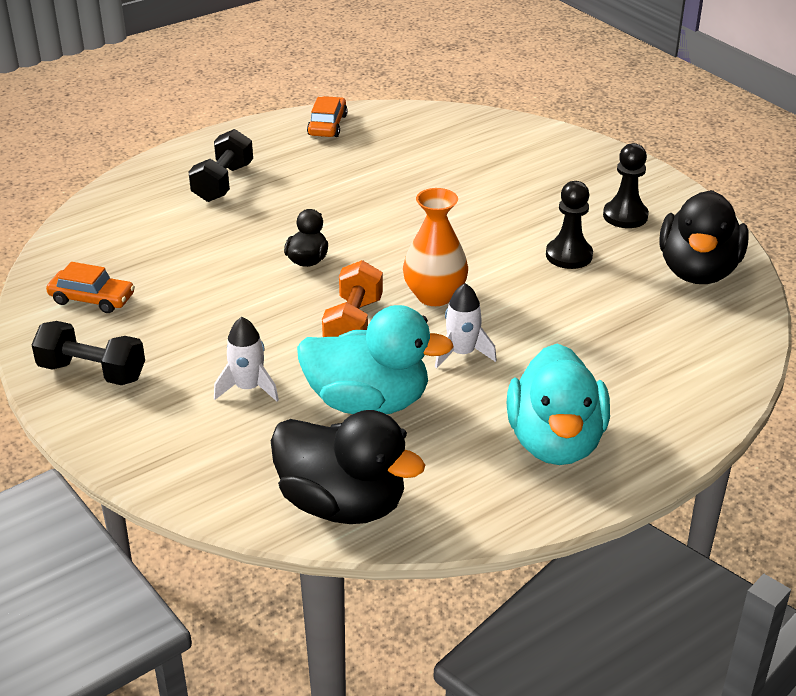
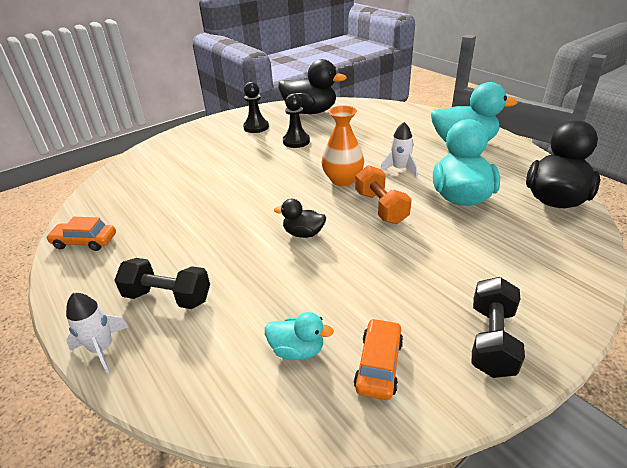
camera: 90 degrees left, 0 degrees up
(127, 255) = (297, 350): none -> turquoise duck
(248, 388) = (469, 245): white rocket -> white rocket (102, 348)
(353, 324) = (381, 207): orange dumbbell -> orange dumbbell turned 60 degrees clockwise

